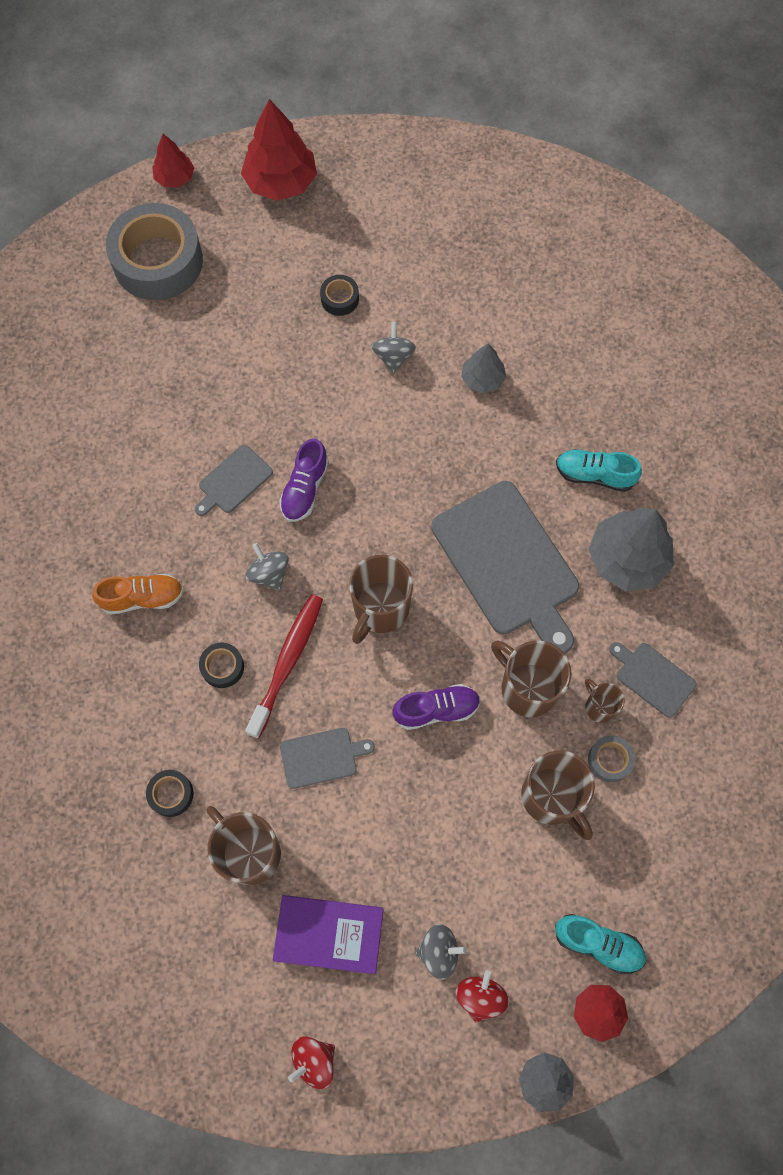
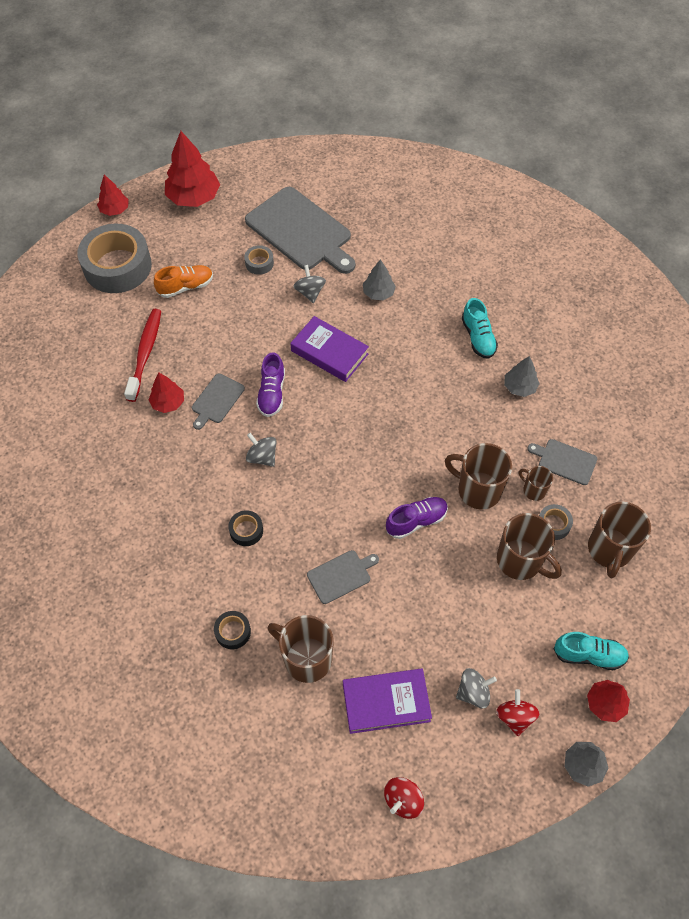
camera: 15 degrees left, 10 degrees down
(142, 598) = (170, 496): orange shoe -> orange shoe (186, 287)
(172, 470) = (168, 403): none -> red tree
(287, 663) = (294, 516): red toothbrush -> red toothbrush (145, 354)
(340, 299) = (259, 263): black tape -> grey tape
(380, 609) = (353, 462): brown mug -> brown mug (609, 550)
(394, 449) = (329, 352): none -> purple book
(508, 563) = (436, 409): grey cutting board -> grey cutting board (301, 231)
(594, 475) = (478, 337): turquoise shoe -> turquoise shoe turned 105 degrees counterclockwise
(627, 559) = (519, 387): grey tree -> grey tree, size x0.56

